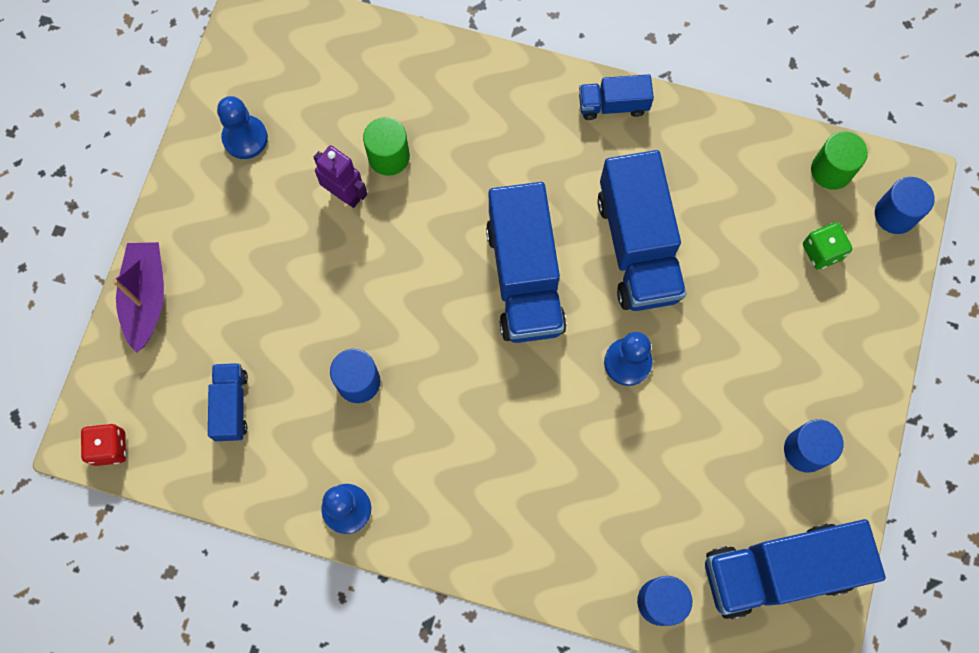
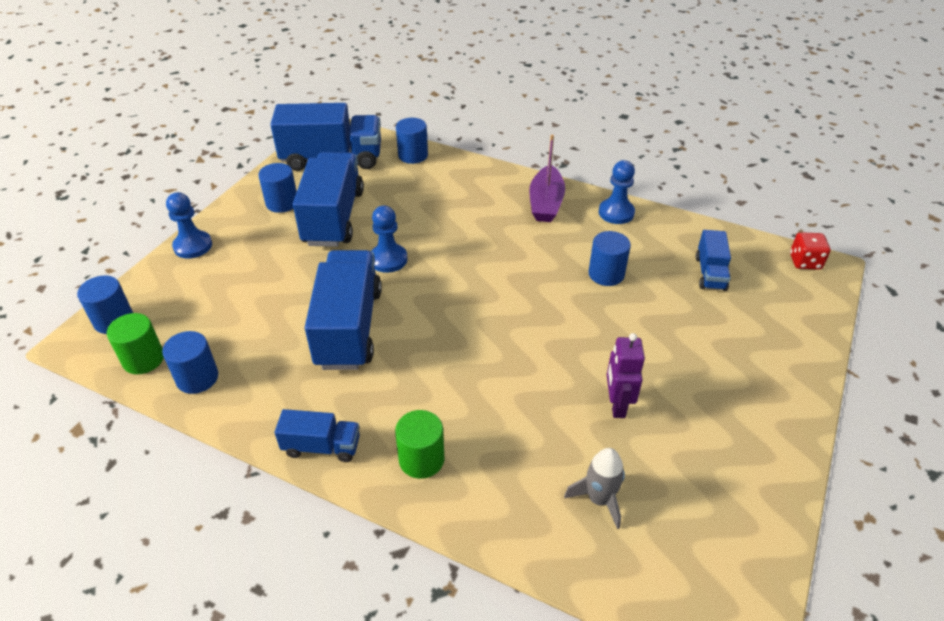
camera: 170 degrees left, 30 degrees down
(146, 298) = (802, 349): purple boat -> purple boat (546, 203)
(245, 138) = (729, 473): blue pawn -> blue pawn (193, 246)
(345, 194) = (617, 405): purple robot -> purple robot turned 45 degrees clockwise
(360, 95) = (599, 499): none -> grey rocket
(389, 157) = (570, 432): green cylinder -> green cylinder (421, 459)
(524, 277) = (455, 320): blue truck -> blue truck (333, 217)
(764, 158) = (197, 378): none -> blue cylinder
(822, 251) = (194, 304): green dice -> none

